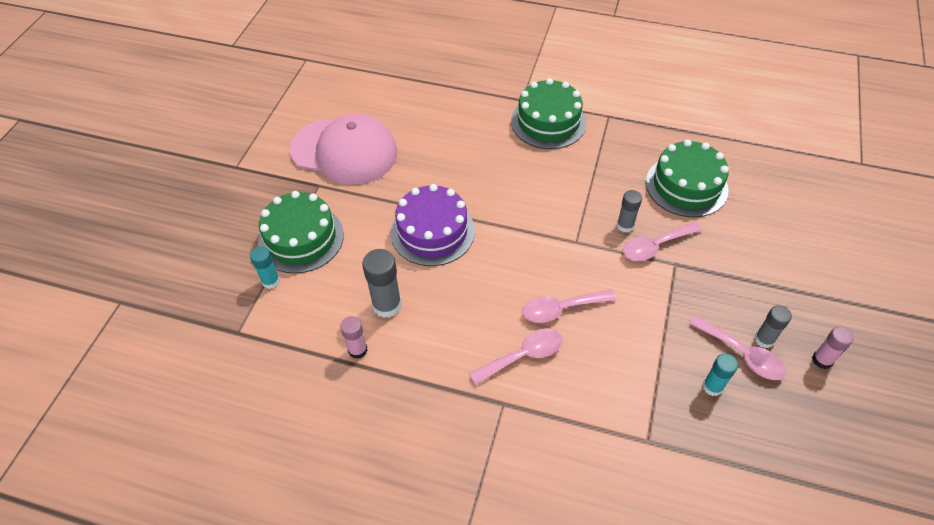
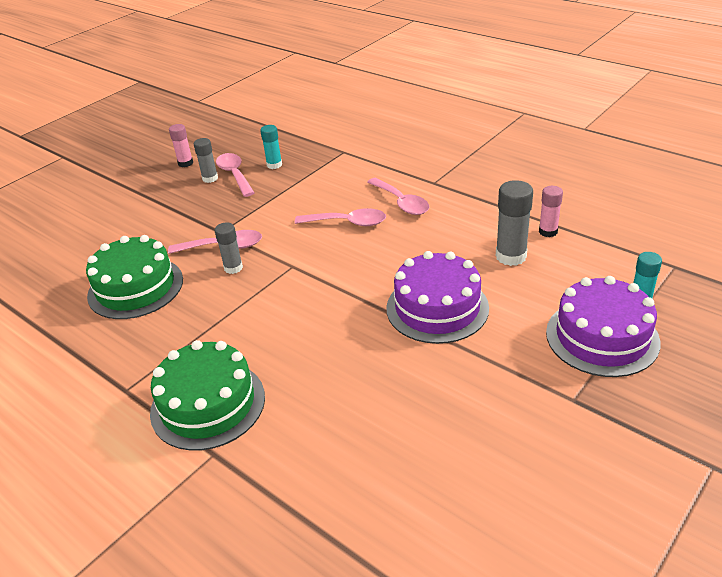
camera: 155 degrees left, 15 degrees down
(301, 238) = (602, 337): green cake -> purple cake
(344, 151) = (525, 443): pink cap -> none
(523, 356) = (401, 202): pink spoon -> pink spoon turned 120 degrees counterclockwise

